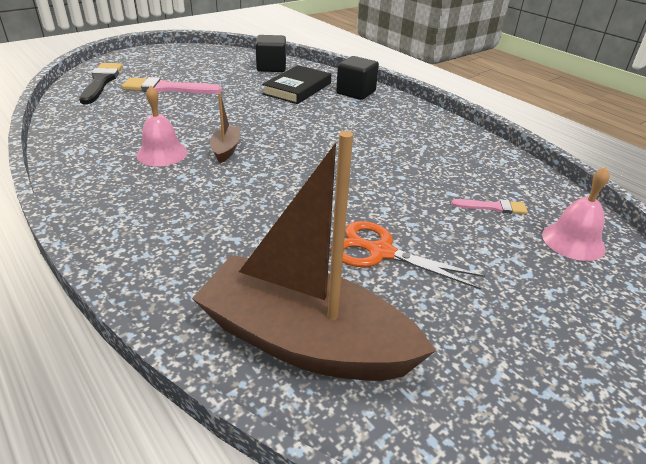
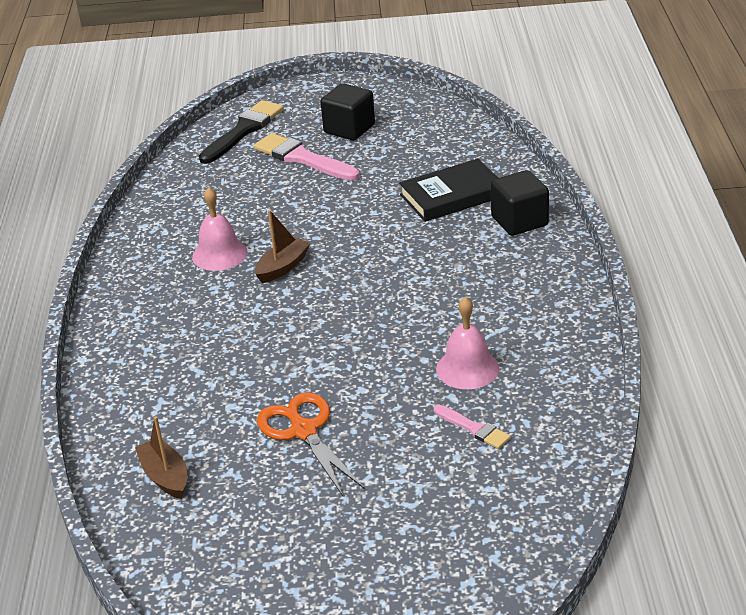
camera: 40 degrees right, 0 degrees up
(271, 67) = (459, 149): black cube -> black cube (349, 129)
(305, 341) = (165, 476): brown boat -> brown boat, size x0.42
(573, 241) = (505, 494): pink bell -> pink bell (467, 368)

